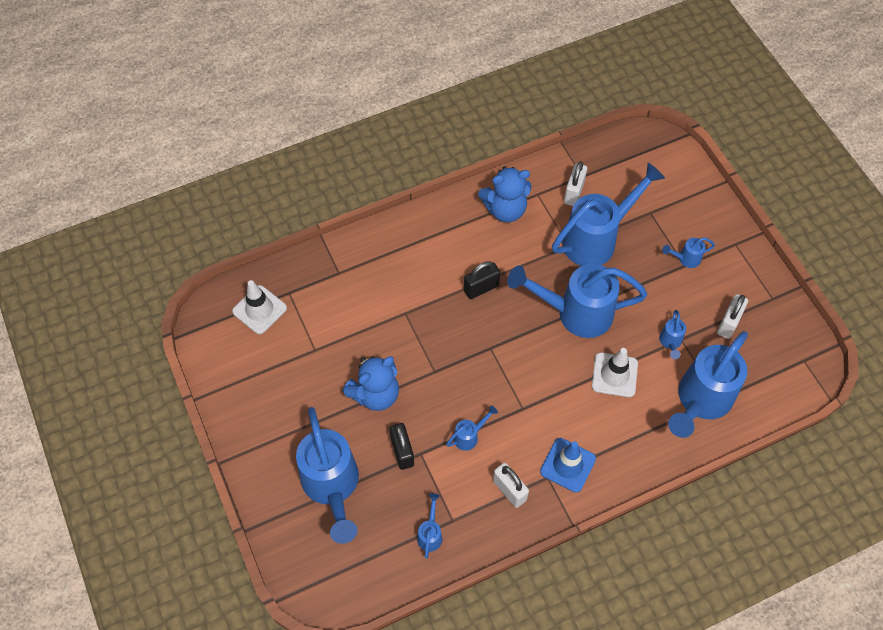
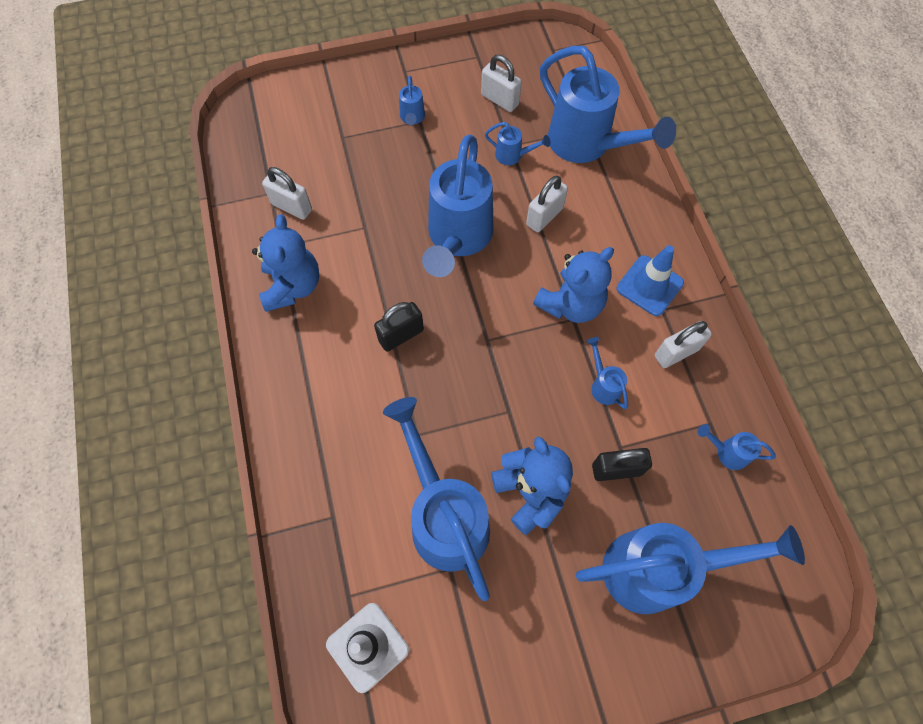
camera: 80 degrees left, 5 degrees up
(481, 288) = (401, 335): black padlock -> black padlock turned 75 degrees clockwise
(535, 405) = (570, 304): none -> blue teddy bear
(597, 239) = (363, 196): blue watering can -> blue watering can (444, 515)
(614, 375) = (544, 216): white traffic cone -> white padlock

